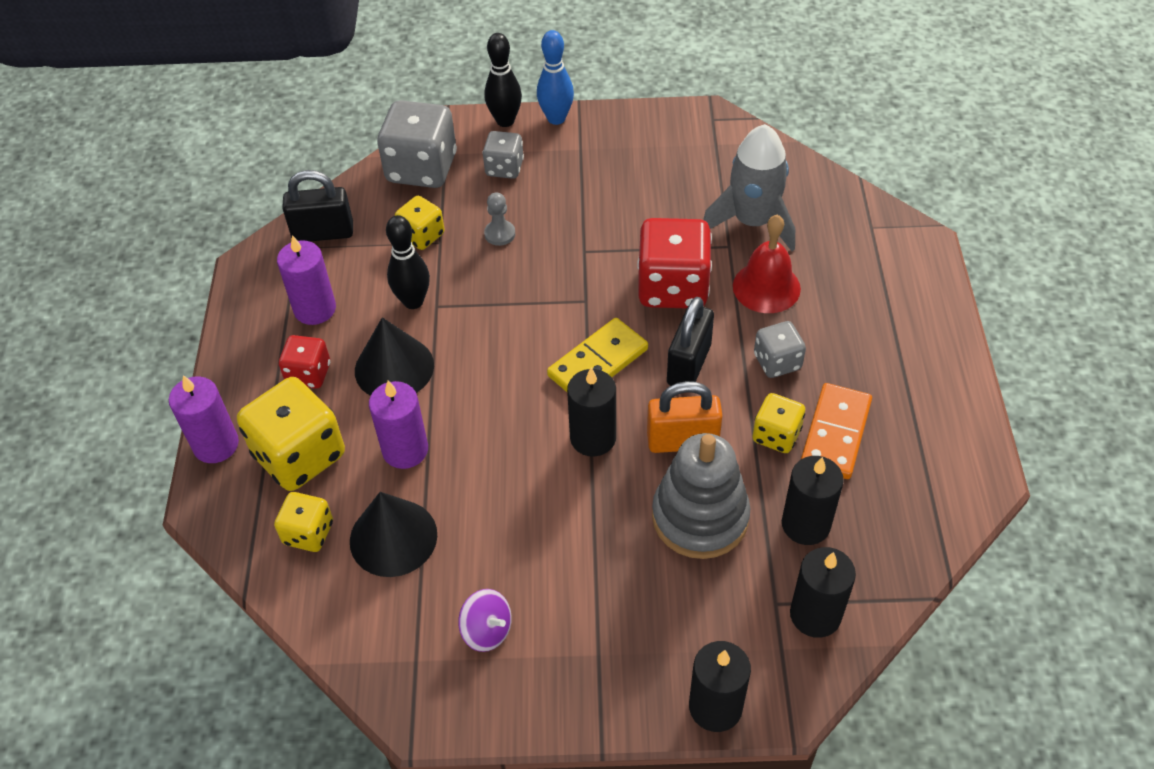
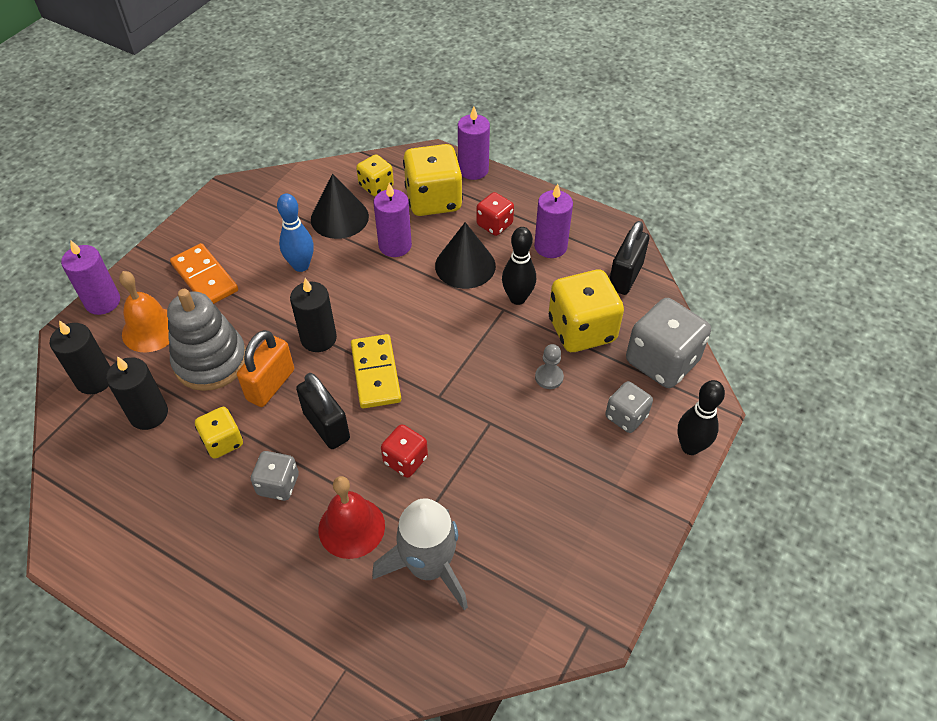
camera: 120 degrees right, 0 degrees up
(422, 235) = (582, 330): yellow dice -> yellow dice, size x1.81
(487, 630) = (245, 231): purple spinning top -> none
(556, 118) = (670, 488): blue bowling pin -> blue bowling pin (301, 265)
(672, 287) = (405, 460): red dice -> red dice, size x0.55
(709, 614) = (150, 329): none -> orange bell
(715, 707) = (103, 302): black candle -> purple candle
(835, 433) = (189, 479): orange domino -> orange domino (205, 277)

